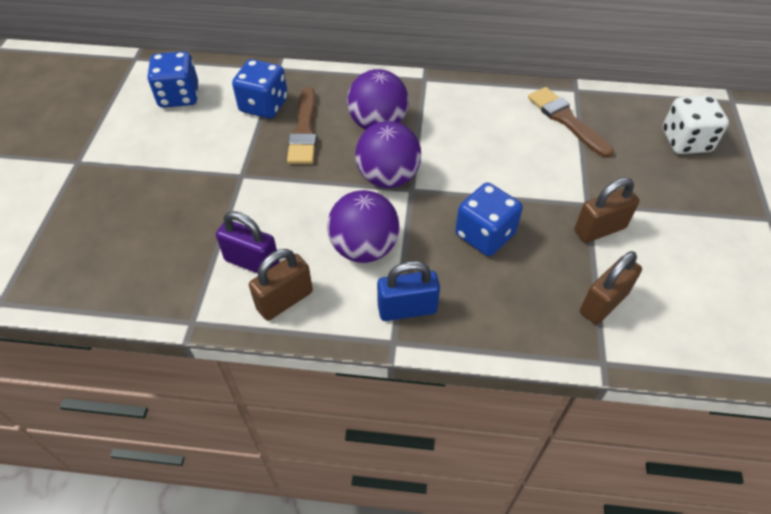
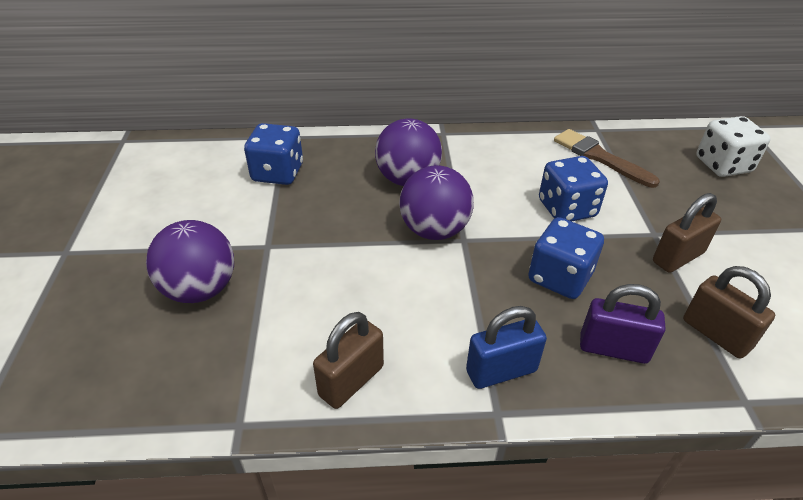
camera: 10 degrees left, 10 degrees down
(179, 96) = (179, 173): blue dice -> blue dice (567, 209)
(252, 262) = (301, 341): purple padlock -> purple padlock (613, 349)
(304, 130) = (328, 193): brown brush -> none
(364, 248) = (430, 308): purple ball -> purple ball (200, 289)
(603, 303) = (716, 334): brown padlock -> brown padlock turned 75 degrees counterclockwise

